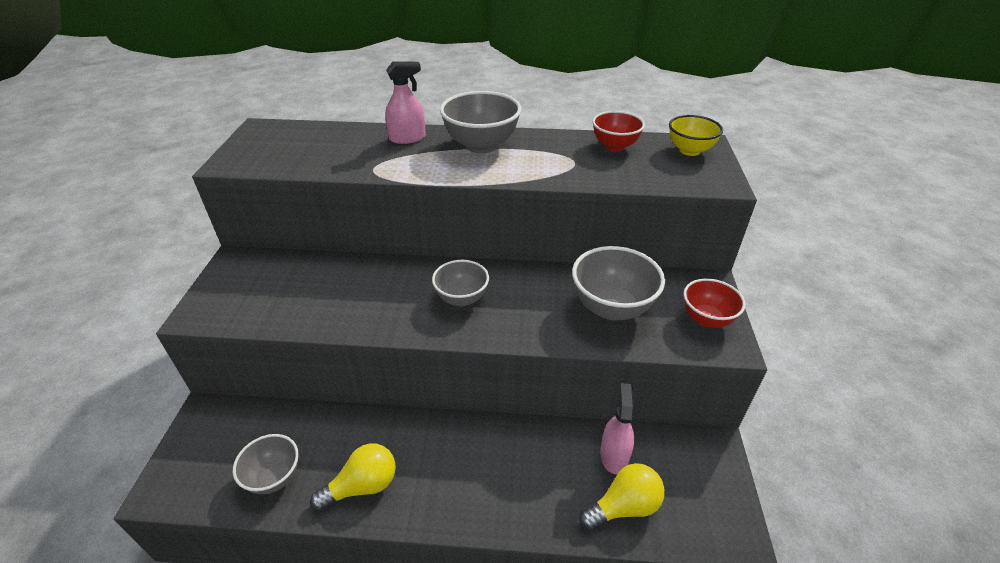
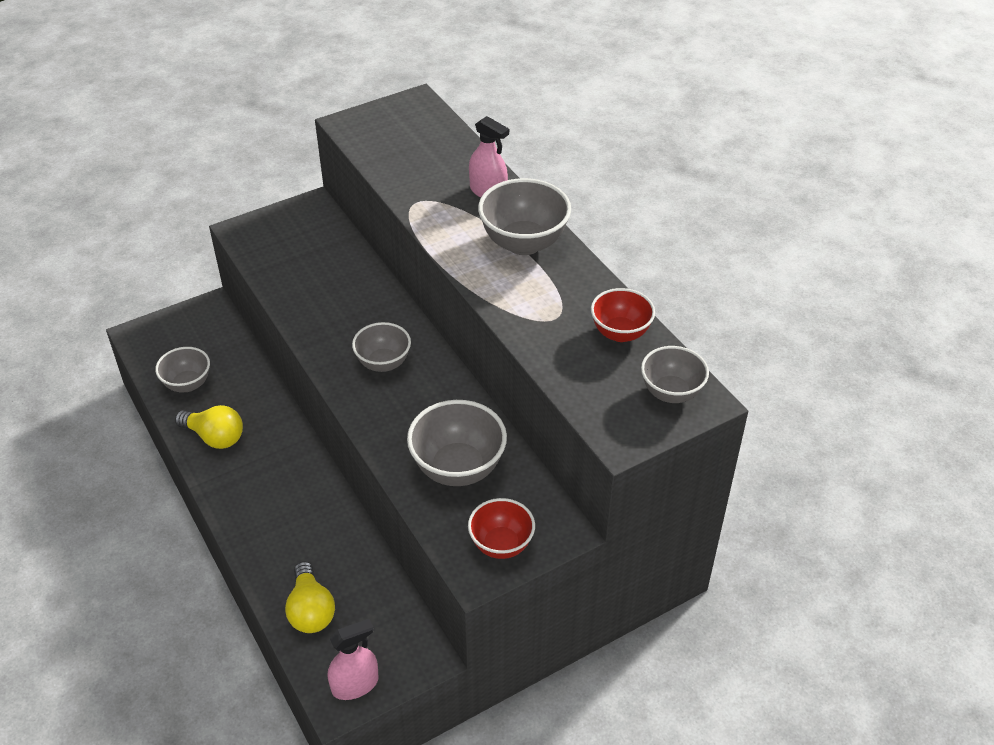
camera: 55 degrees right, 5 degrees up
(614, 455) = (359, 582): pink spray bottle -> pink spray bottle (355, 684)
(623, 506) = (311, 610): yellow light bulb -> yellow light bulb turned 45 degrees clockwise
(689, 150) = (671, 393): yellow bowl -> grey bowl

